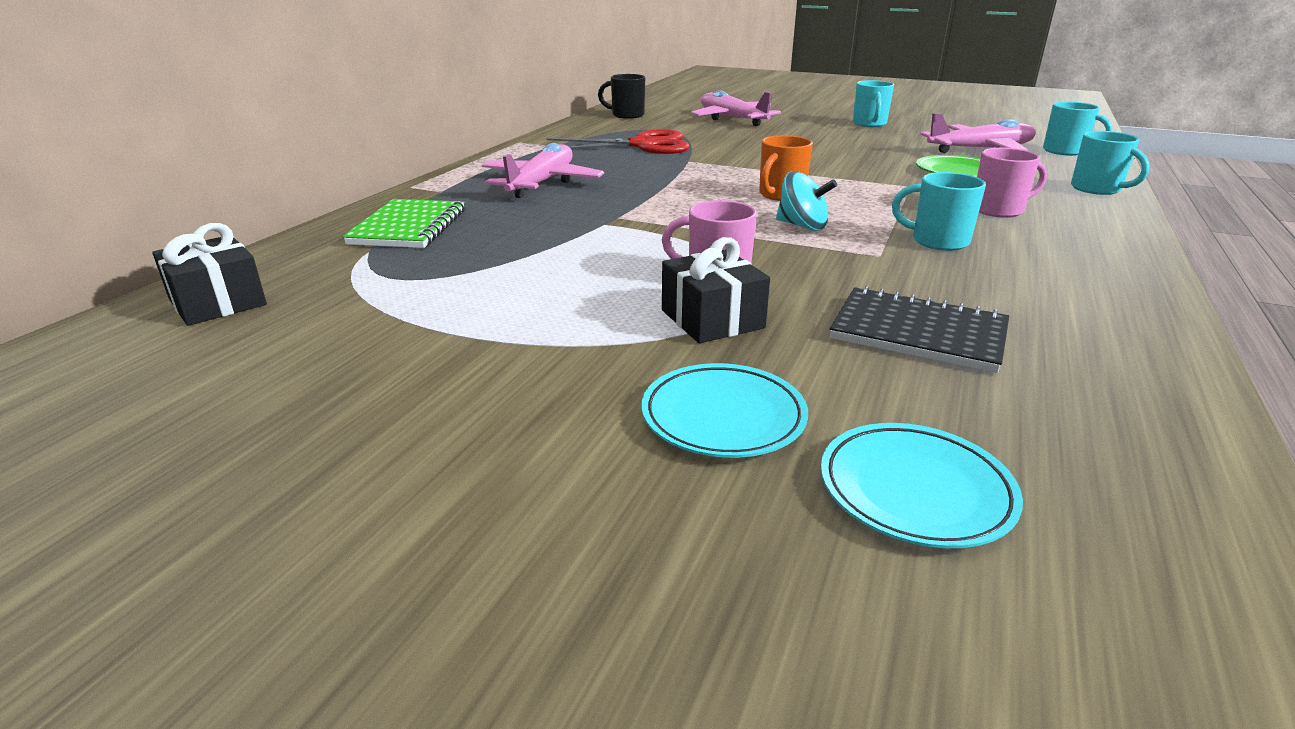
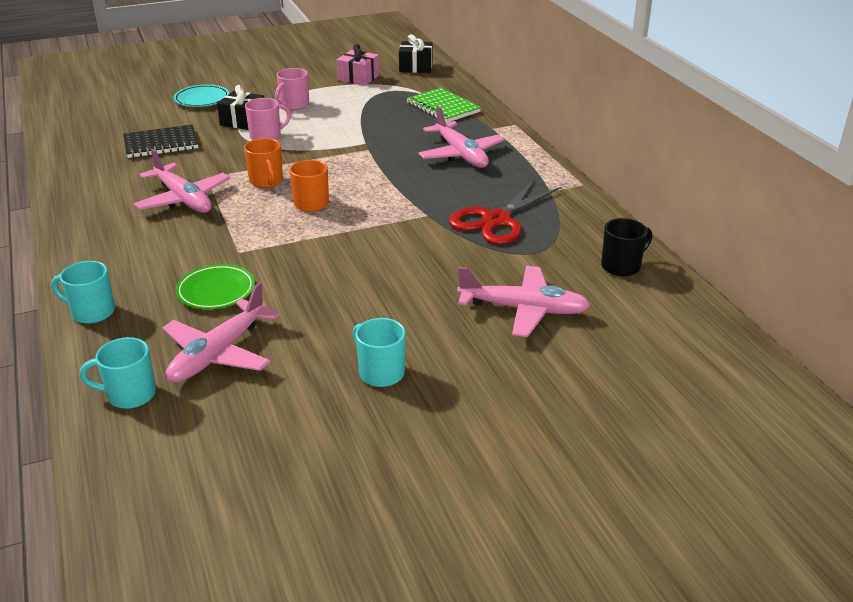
camera: 135 degrees right, 5 degrees up
(346, 324) = (358, 77): none -> pink gift
(802, 226) = (266, 181): turquoise spinning top -> orange mug
(915, 490) = (136, 103): turquoise plate -> none
(937, 241) = (183, 199): turquoise mug -> pink plane
(999, 210) = (160, 246): pink mug -> pink mug (294, 105)

